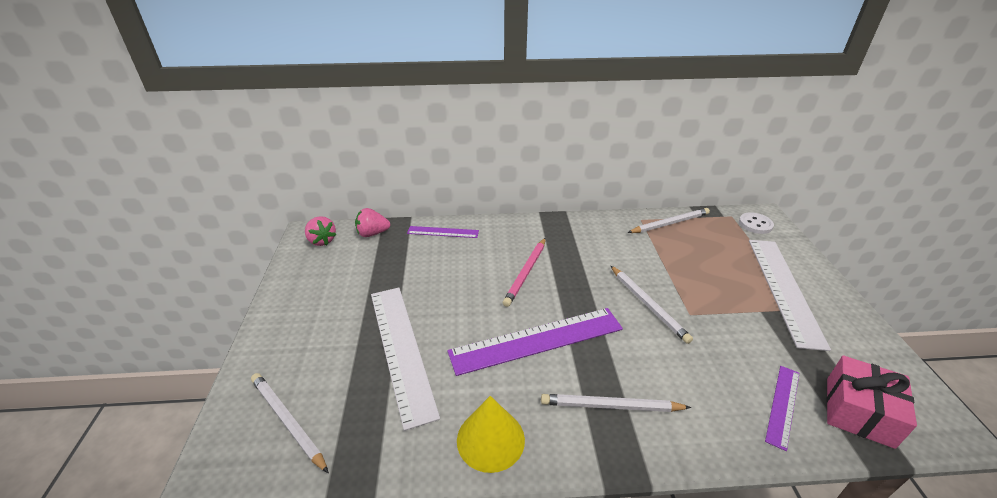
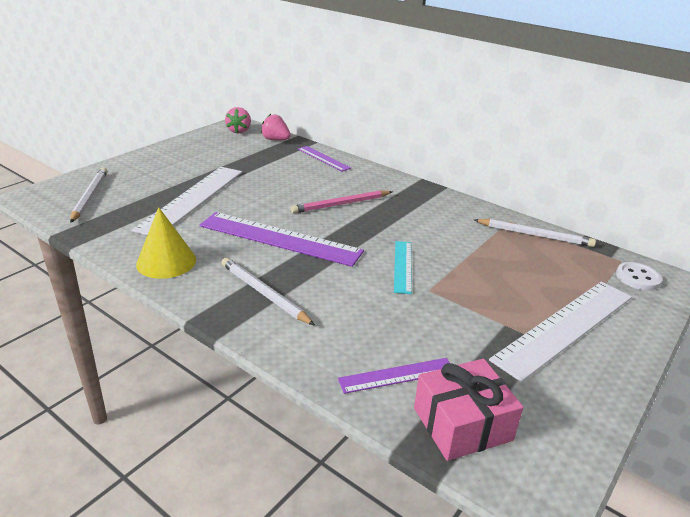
camera: 40 degrees right, 5 degrees down
(647, 305) = (402, 266): white pencil -> turquoise ruler

